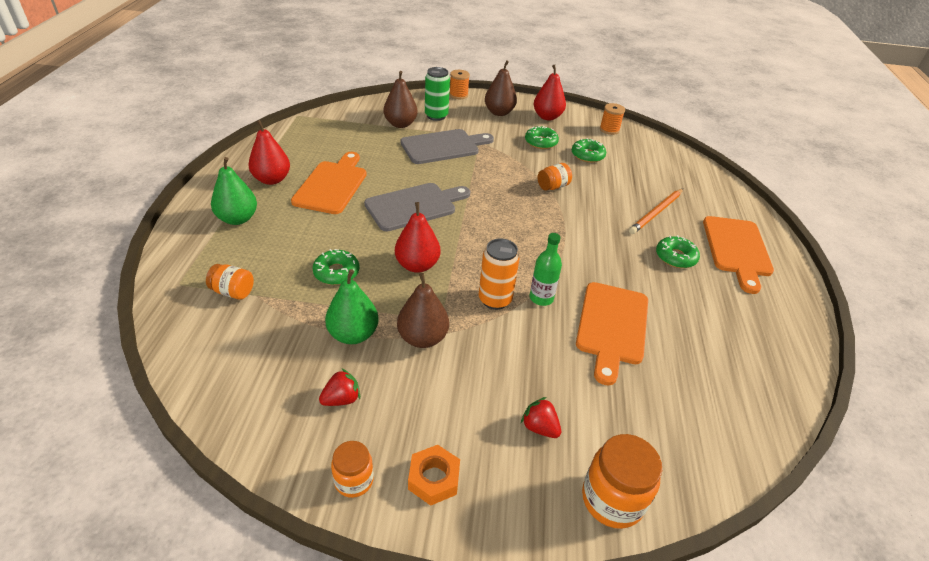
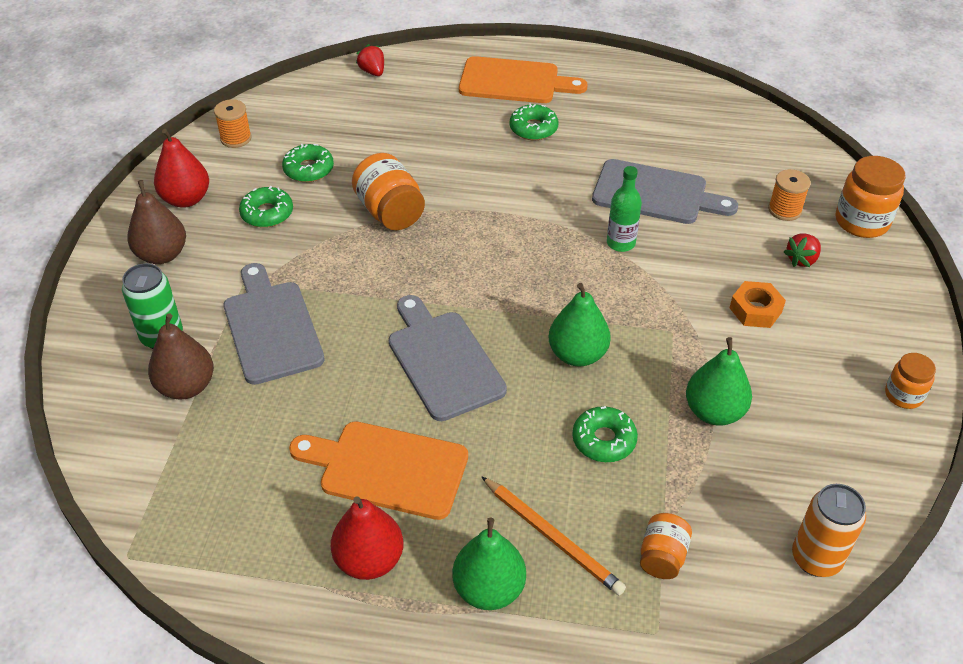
camera: 85 degrees left, 5 degrees up
(341, 399) = (811, 414): red strawberry -> red strawberry (372, 72)
(417, 265) = (577, 354): red pear -> green pear
(422, 338) = (705, 347): brown pear -> none
(434, 479) = (881, 336): orange nut -> orange nut (755, 310)
(458, 95) = (84, 305): orange spool -> orange spool (784, 210)
(495, 300) = (630, 282): orange can -> orange can (816, 558)
(553, 186) = (390, 212): orange jar -> orange jar, size x1.64
(612, 326) = (655, 193): orange cutting board -> grey cutting board
(656, 213) = (448, 128): orange pencil -> orange pencil (552, 537)

